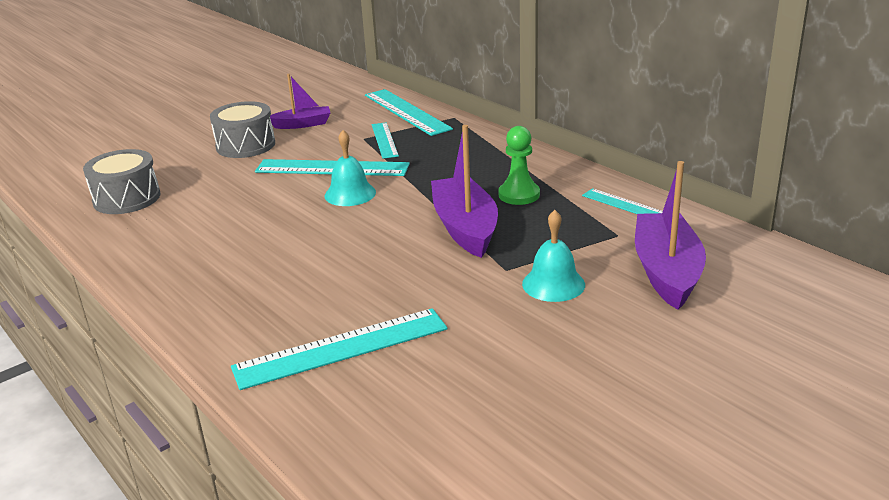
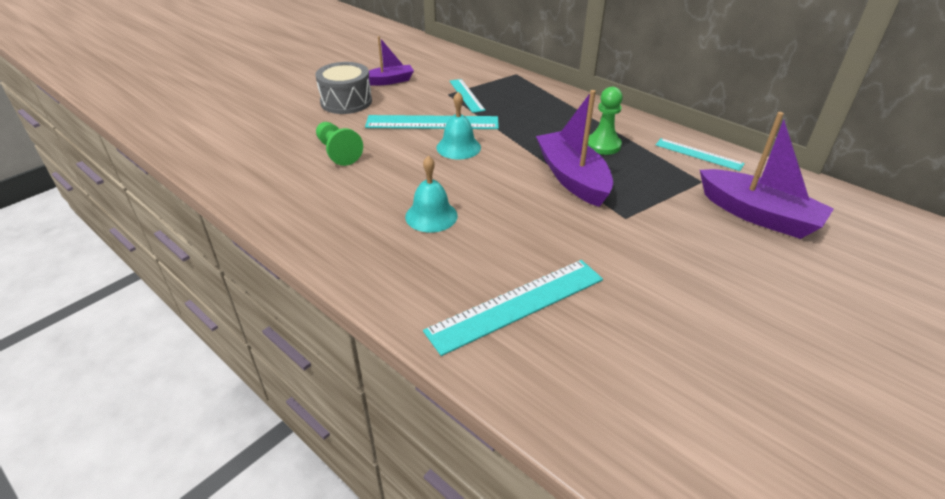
camera: 10 degrees left, 10 degrees up
(127, 198) = (256, 156): grey drum -> none
(215, 196) = (338, 152): none -> green pawn
(406, 112) = (473, 69): turquoise ruler -> none
(553, 284) = (672, 230): turquoise bell -> turquoise bell (431, 216)
(666, 272) = (758, 215): purple boat -> purple boat turned 135 degrees clockwise

